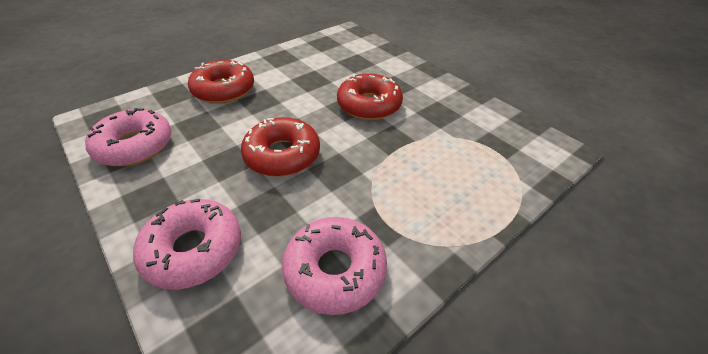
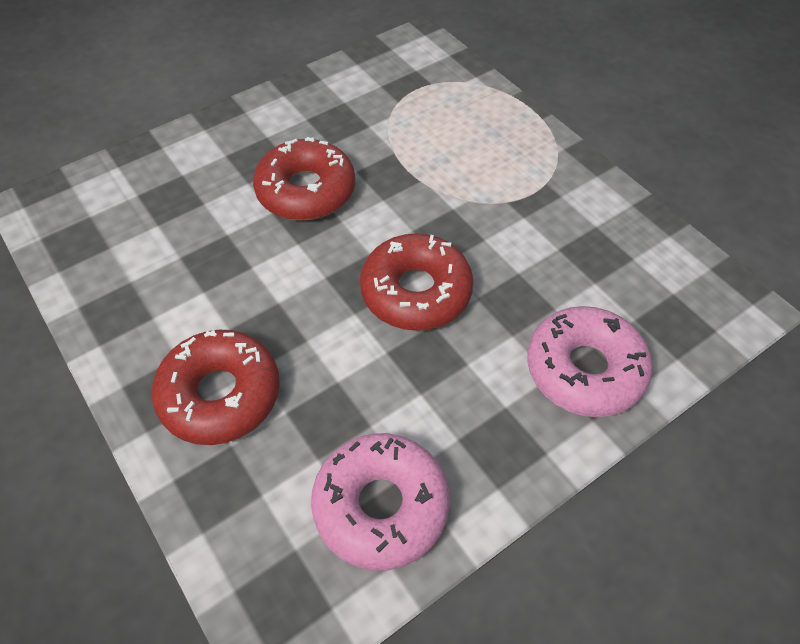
camera: 85 degrees left, 10 degrees up
(335, 270) = (596, 238): pink donut -> none

